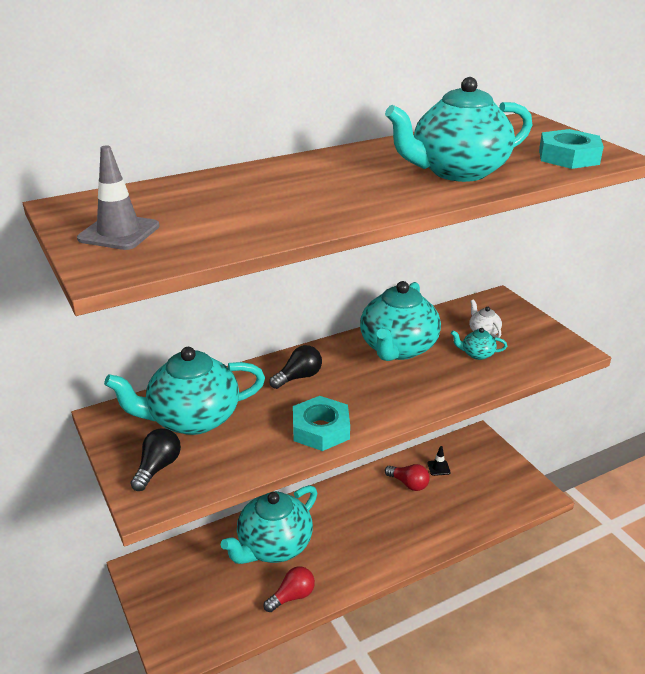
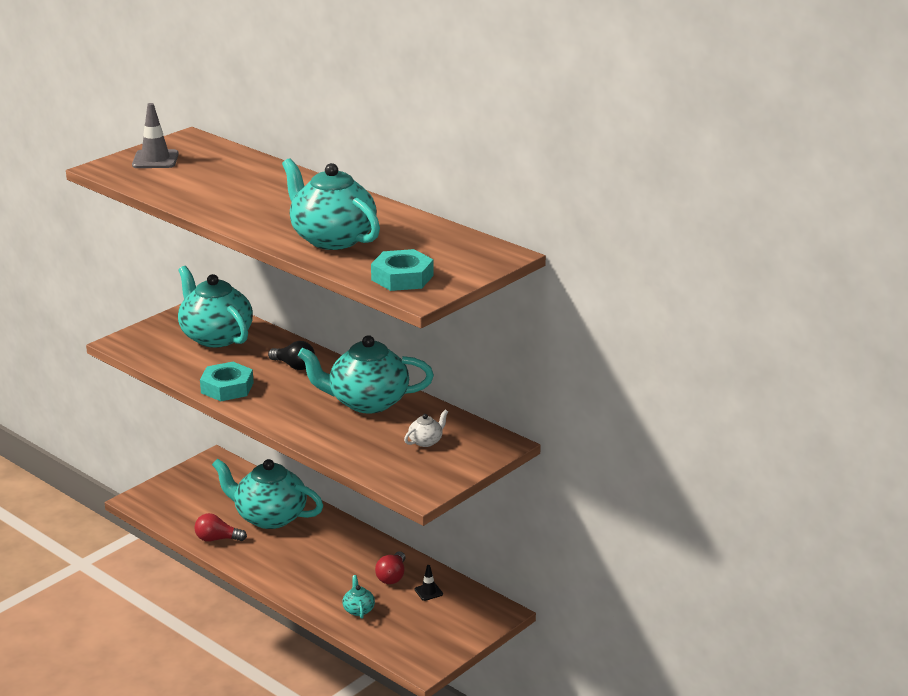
camera: 70 degrees right, 5 degrees down
(158, 467) = (155, 338): black light bulb -> none
(292, 596) = (217, 539): red light bulb -> red light bulb turned 150 degrees clockwise
(477, 354) = (381, 442): turquoise teapot -> turquoise teapot (358, 610)

